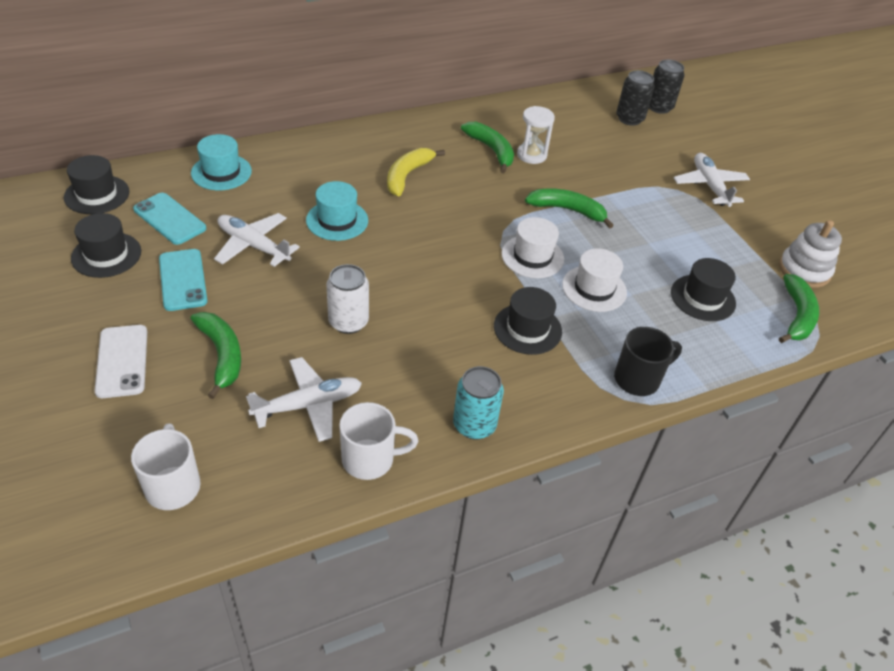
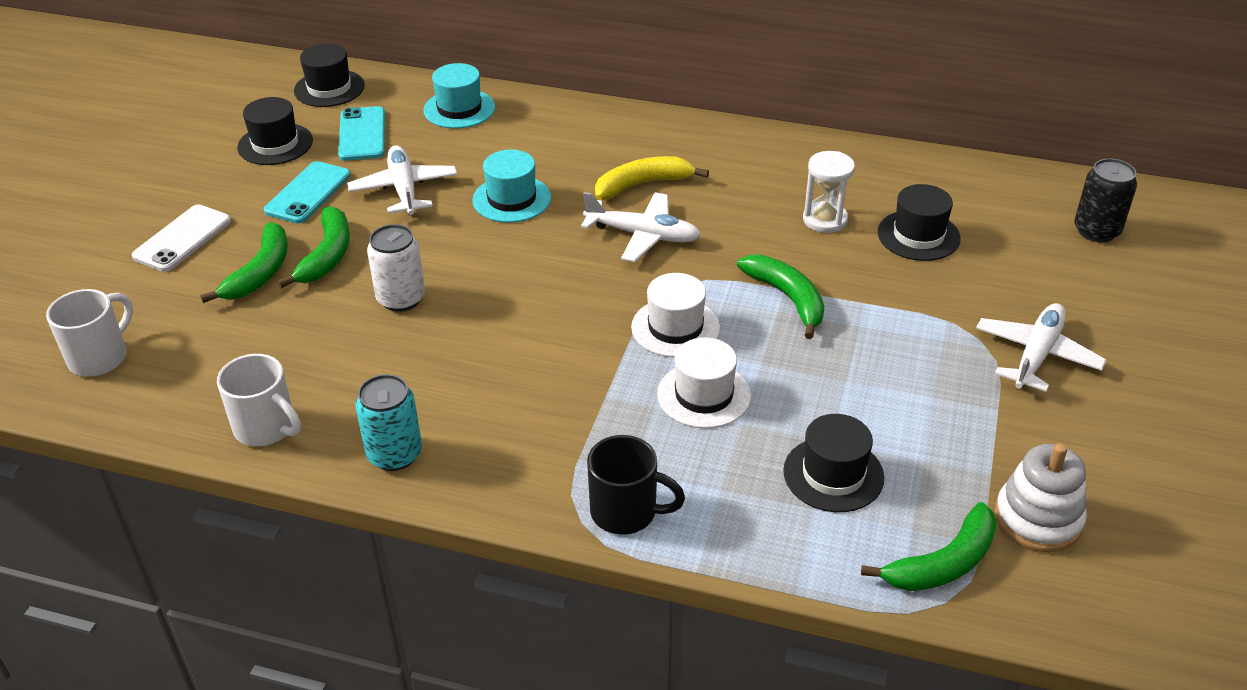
camera: 45 degrees right, 5 degrees down
(308, 405) = (276, 352): white plane -> white plane (643, 235)
(491, 150) = (779, 195): green banana -> green banana (327, 255)
(527, 329) = (570, 396): black hat -> black hat (918, 235)
(629, 119) = (1027, 229): black can -> none

